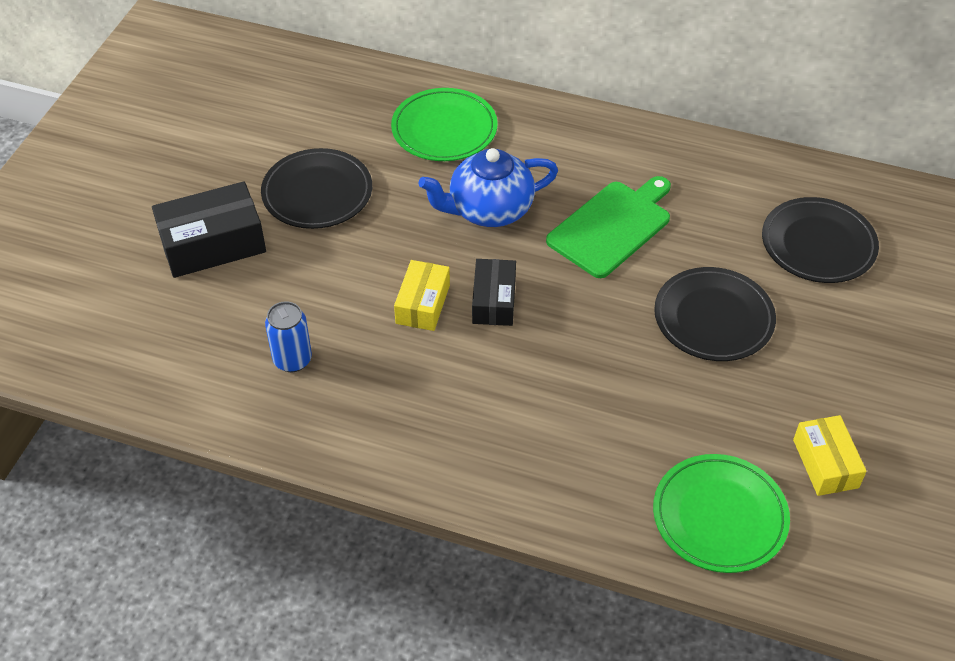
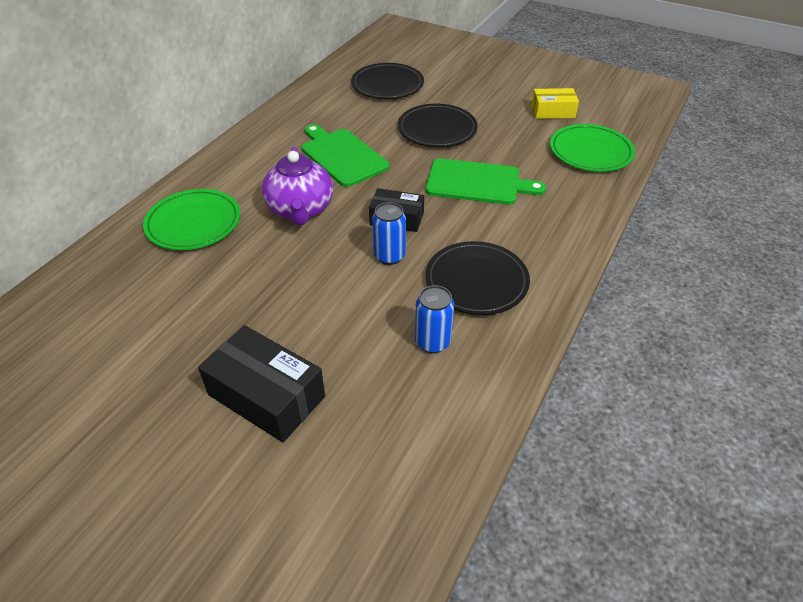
camera: 80 degrees left, 5 degrees down
(212, 244) = (266, 396): black box -> black box turned 45 degrees counterclockwise
(317, 193) = (231, 310): black plate -> black plate (476, 281)
(422, 304) = (389, 256): yellow box -> blue can
(489, 210) = (300, 210): blue teapot -> purple teapot
(593, 376) = (477, 182): none -> green cutting board

